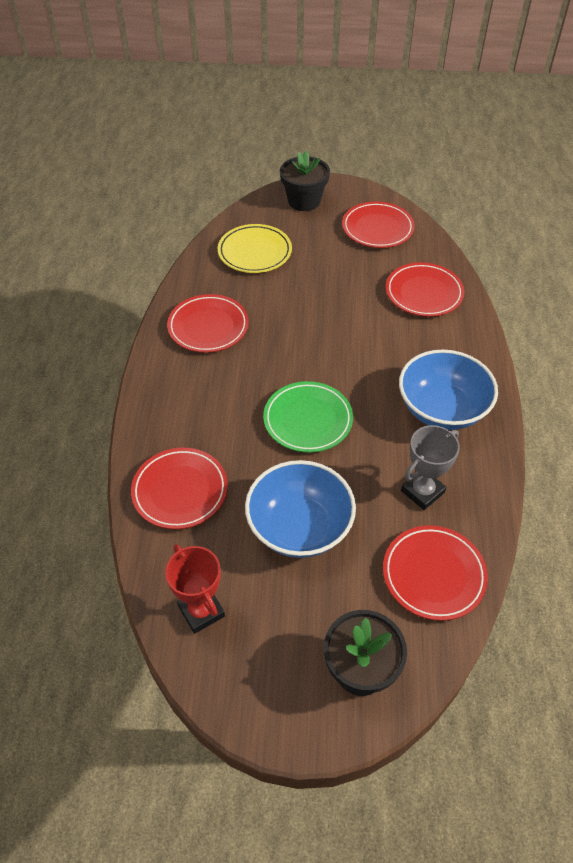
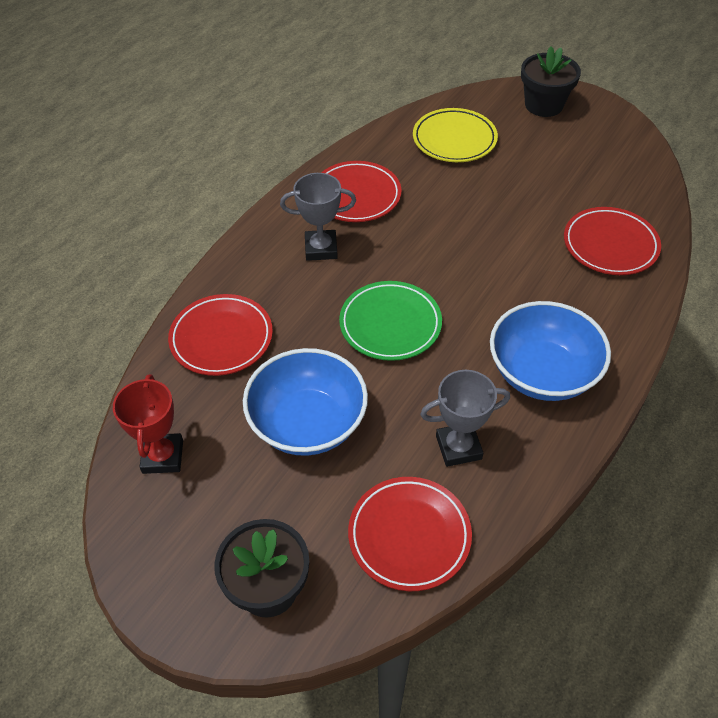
camera: 30 degrees right, 0 degrees up
(210, 382) = (321, 248): none -> grey trophy
(377, 228) = (606, 159): red plate -> none

